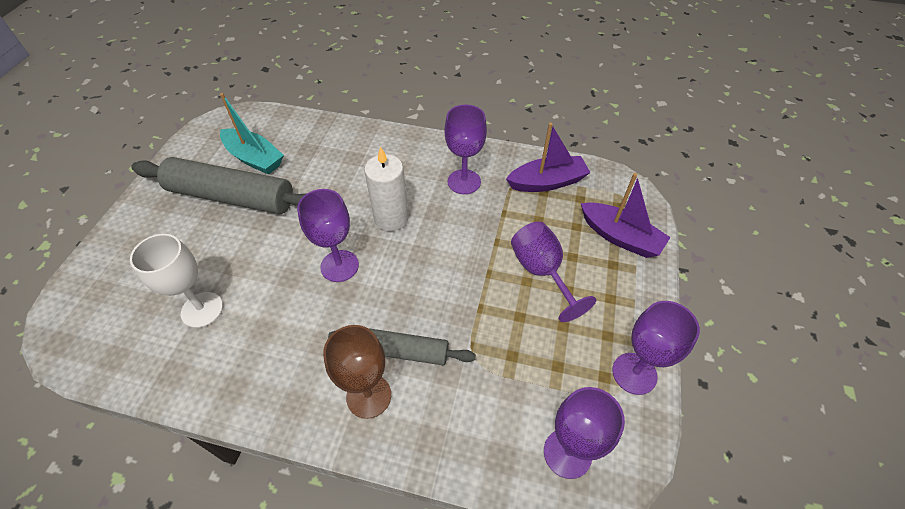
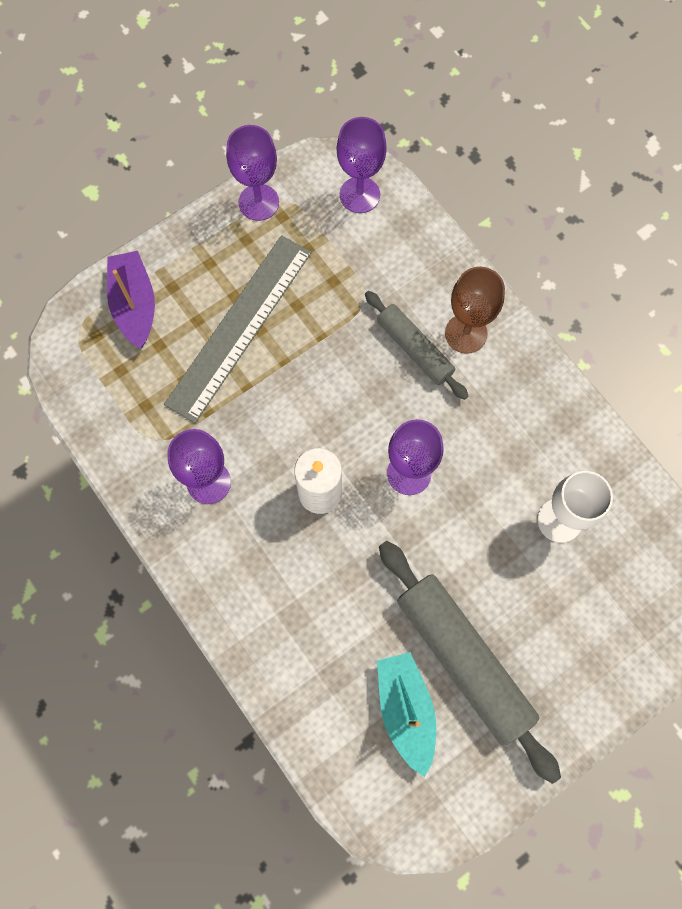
camera: 140 degrees left, 20 degrees up
(542, 272) = (239, 327): purple goblet -> grey ruler
(547, 182) = (129, 414): purple boat -> none

